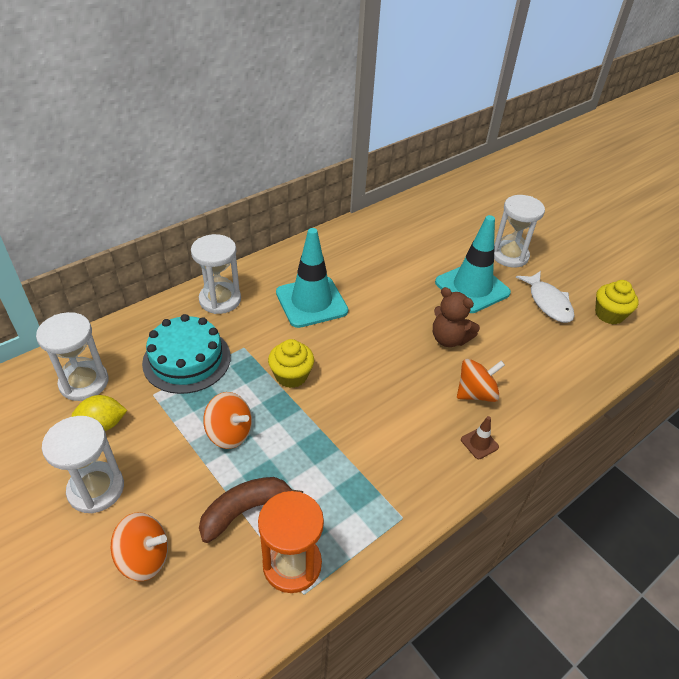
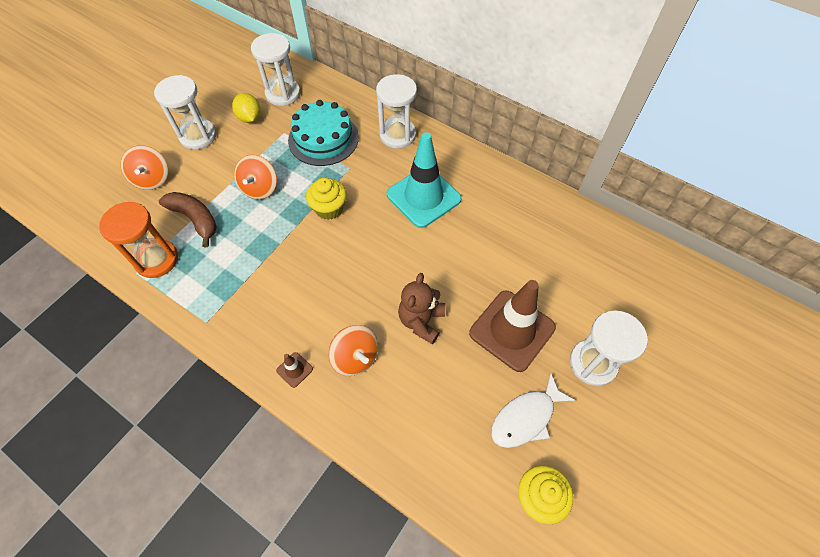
camera: 75 degrees right, 15 degrees up
(472, 287) = (512, 330): turquoise traffic cone -> brown traffic cone

